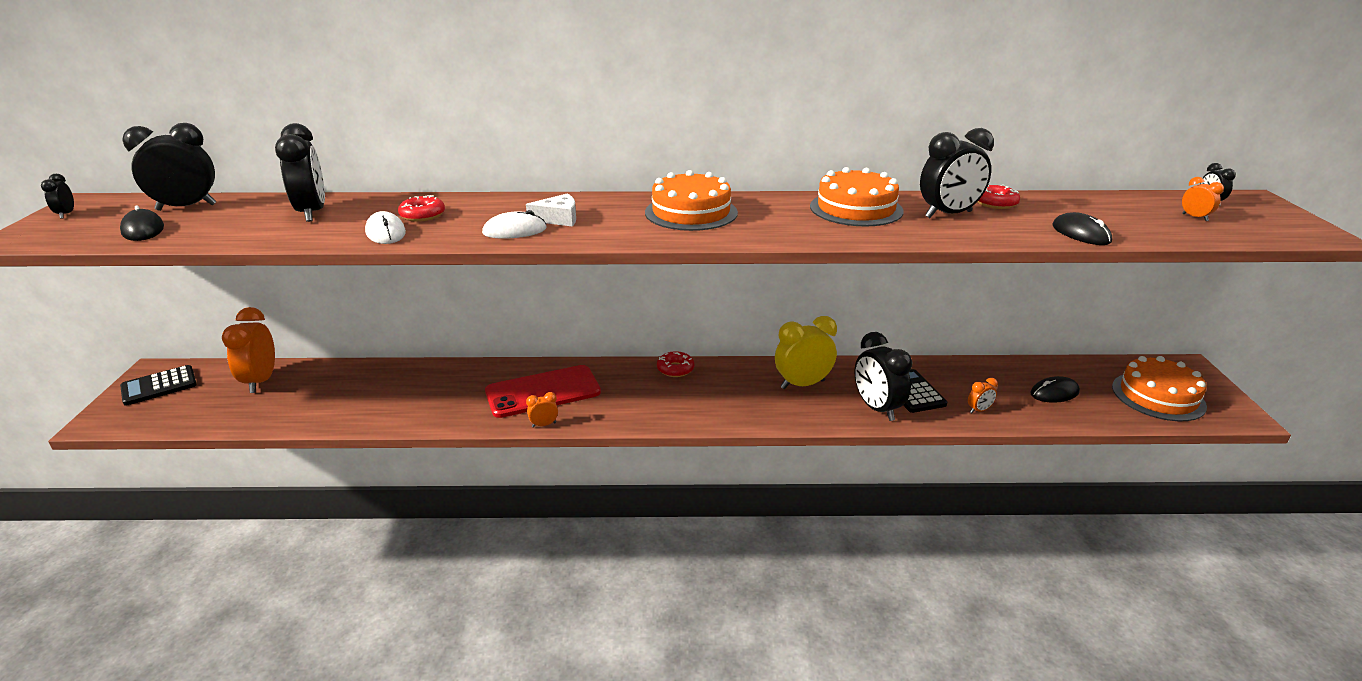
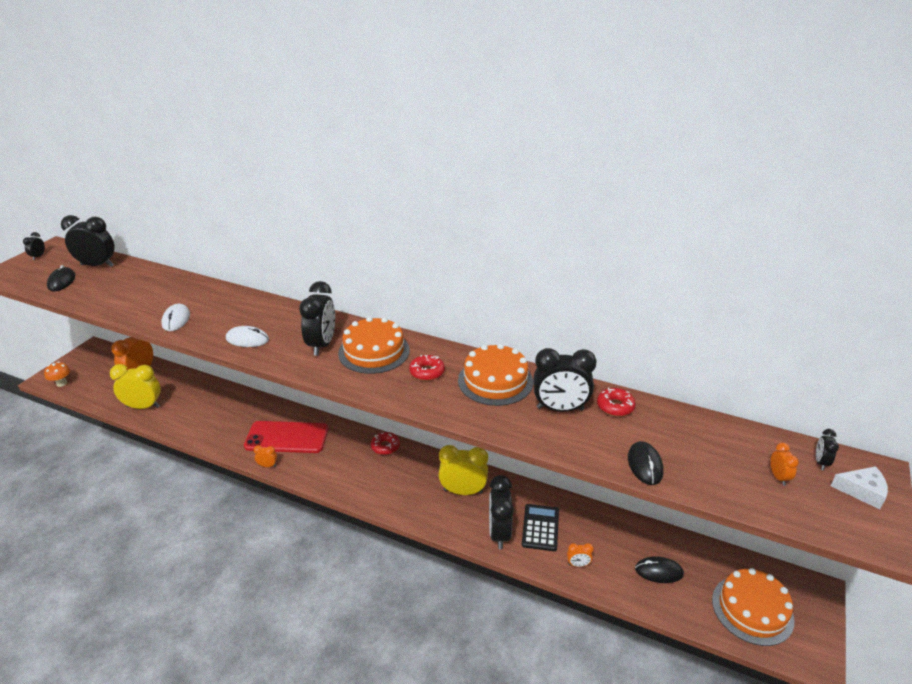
camera: 25 degrees right, 5 degrees up
(132, 420) = (61, 383): none -> orange mushroom
(159, 386) = (89, 361): black calculator -> none
(299, 412) = (143, 406): none -> yellow clock
(312, 213) = (154, 288): black clock -> black clock (322, 345)
(422, 215) = (210, 308): red donut -> red donut (427, 372)
(558, 219) = (284, 334): white cheese -> white cheese (862, 491)

